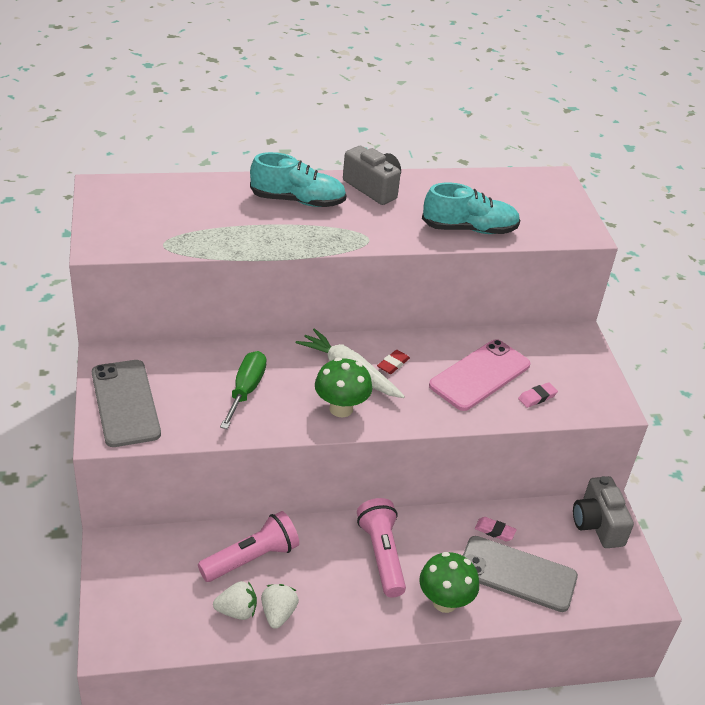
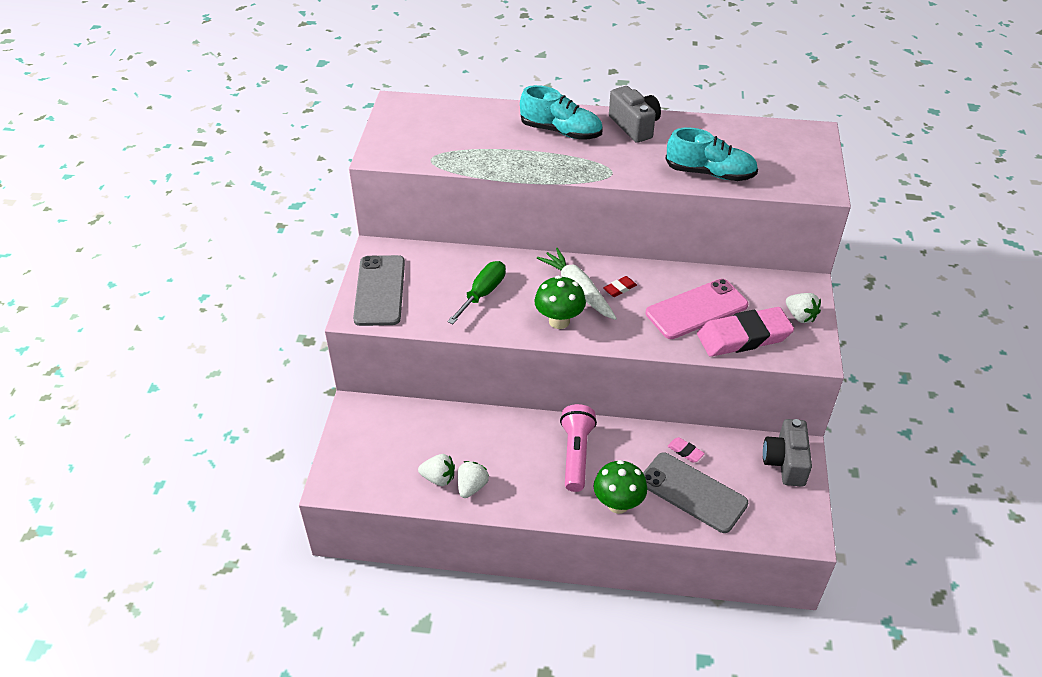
camera: 20 degrees right, 5 degrees up
(251, 558) = (464, 437): pink flashlight -> none
(537, 397) = (743, 336): pink eraser -> pink eraser, size x2.46
(584, 368) = (800, 316): none -> white strawberry

